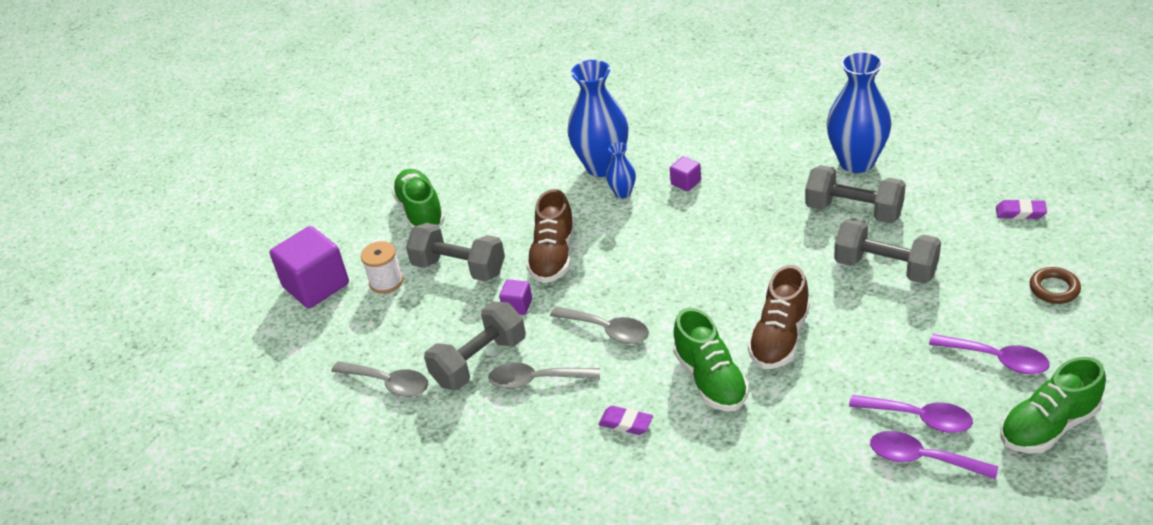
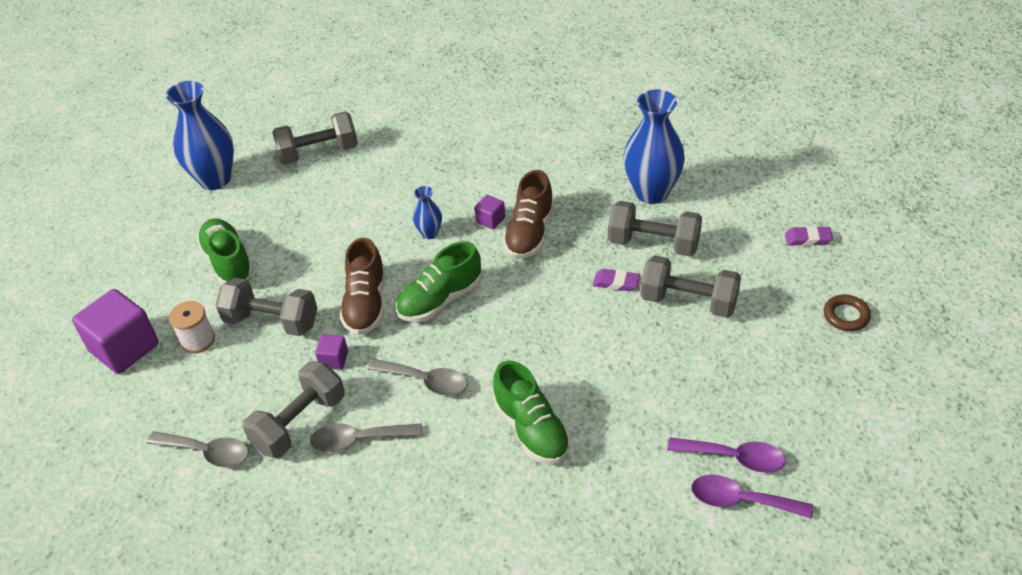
camera: 10 degrees left, 5 degrees up
(517, 114) = (318, 153): none -> grey dumbbell
(602, 166) = (407, 206): blue vase -> blue vase (215, 179)
(626, 423) = (452, 481): purple eraser -> purple eraser (616, 283)
(779, 338) = (594, 380): brown shoe -> brown shoe (530, 233)
(997, 359) = (800, 392): purple spoon -> none
(1048, 426) = (854, 458): green shoe -> green shoe (440, 300)

